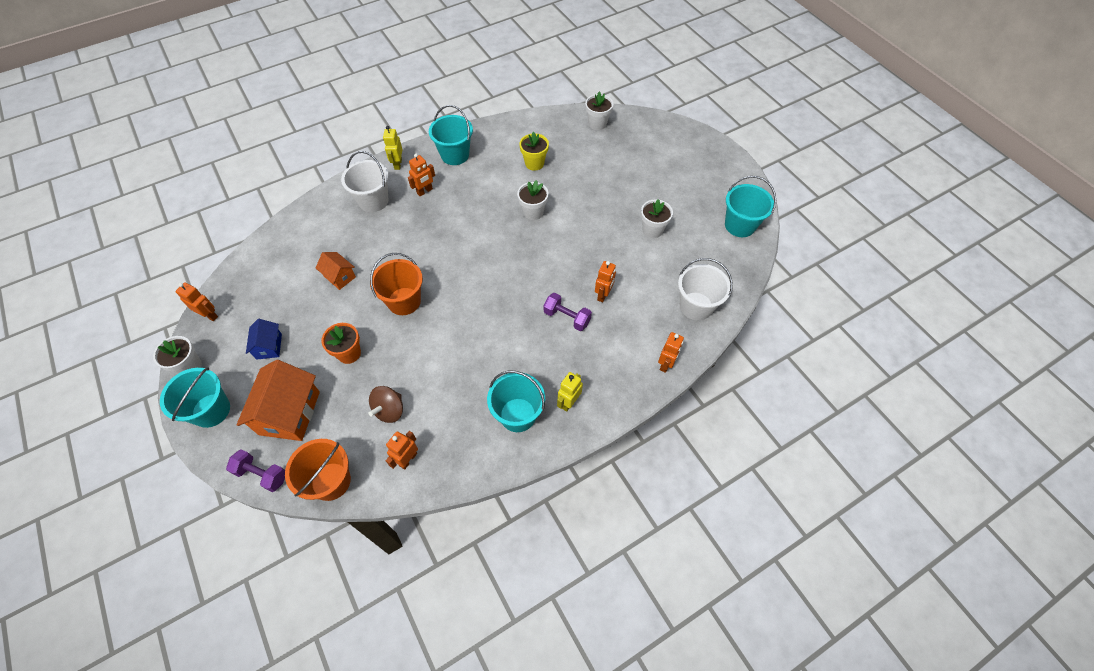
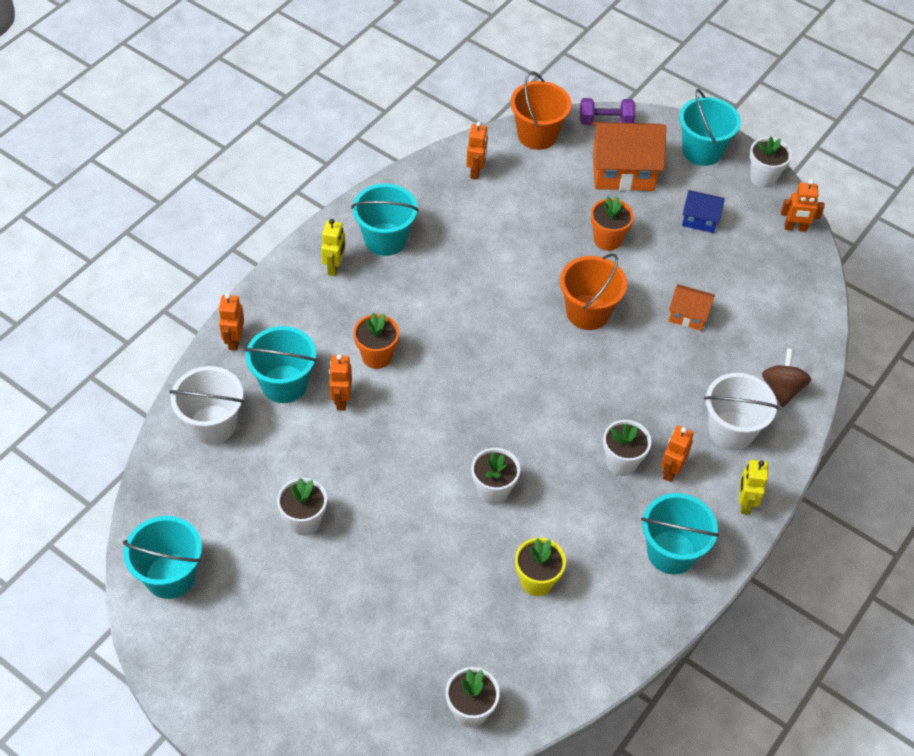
camera: 155 degrees right, 5 degrees down
(269, 346) = (700, 219): blue house -> blue house turned 45 degrees counterclockwise
(289, 413) = (623, 171): orange house -> orange house turned 75 degrees counterclockwise
(389, 410) = (523, 203): brown spinning top -> brown spinning top (782, 389)
(398, 164) = (745, 503): yellow robot -> yellow robot turned 150 degrees counterclockwise
(449, 204) = (621, 462): none -> white flower pot
(567, 317) = (377, 356): purple dumbbell -> orange flower pot
(639, 318) = (284, 384): none -> turquoise bucket

